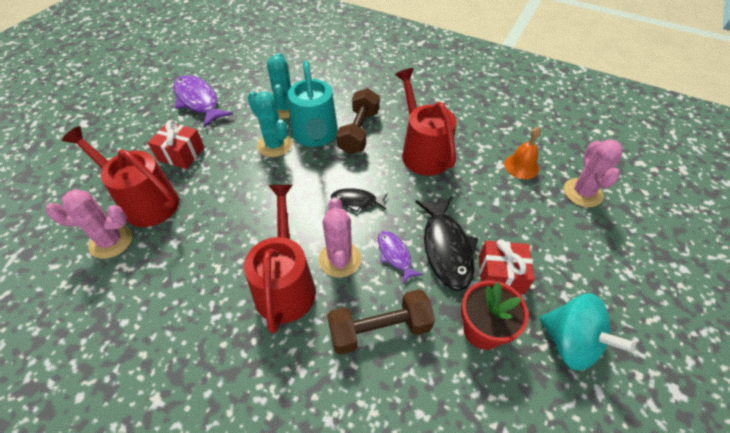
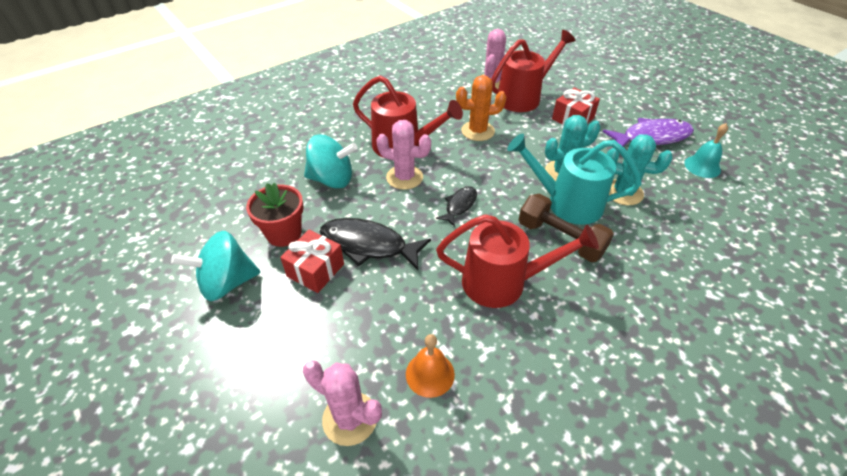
camera: 115 degrees right, 5 degrees down
(229, 223) = (477, 131): none -> orange cactus
(231, 73) = (702, 166): none -> turquoise bell
(380, 330) = (332, 179): brown dumbbell -> turquoise spinning top
(395, 255) = (385, 209): purple fish -> none

